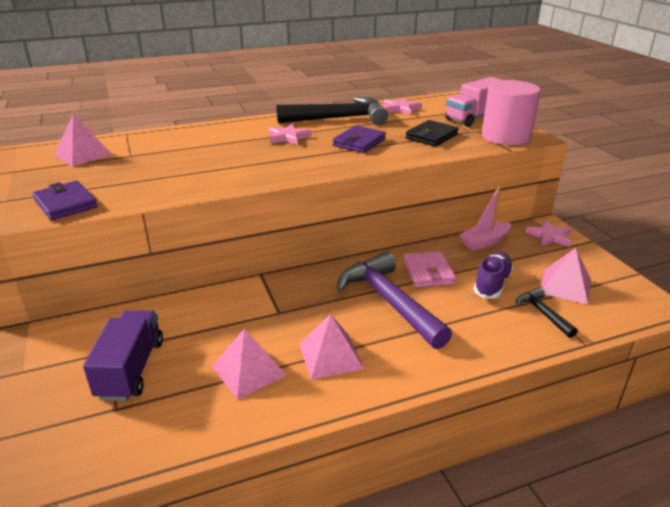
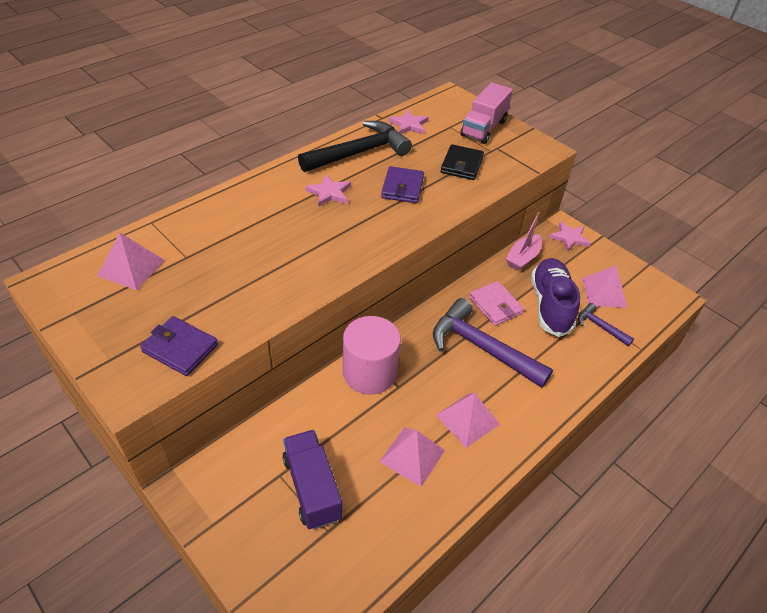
camera: 25 degrees left, 15 degrees up
(492, 284) = (550, 305): purple shoe -> purple shoe, size x1.51
(506, 137) = (524, 153): pink cylinder -> pink cylinder (369, 372)
(542, 313) = (600, 326): black hammer -> purple hammer

